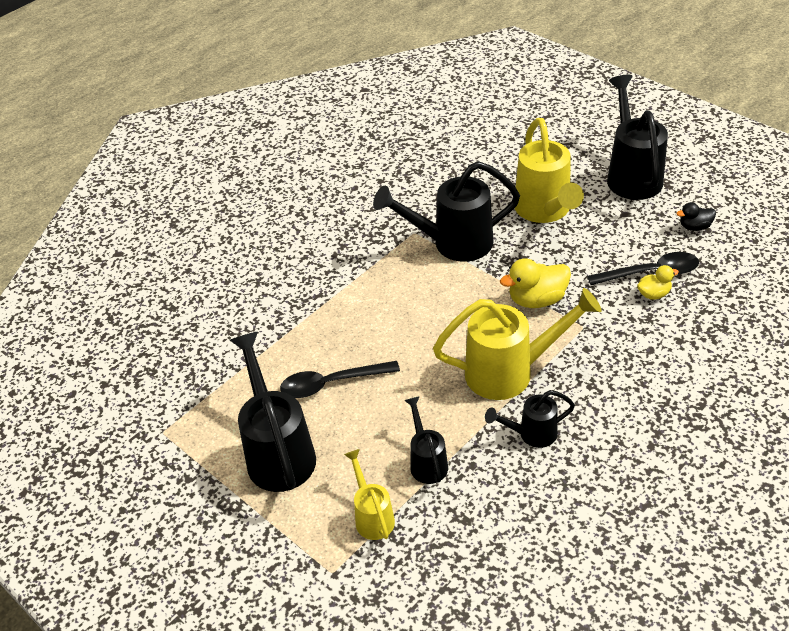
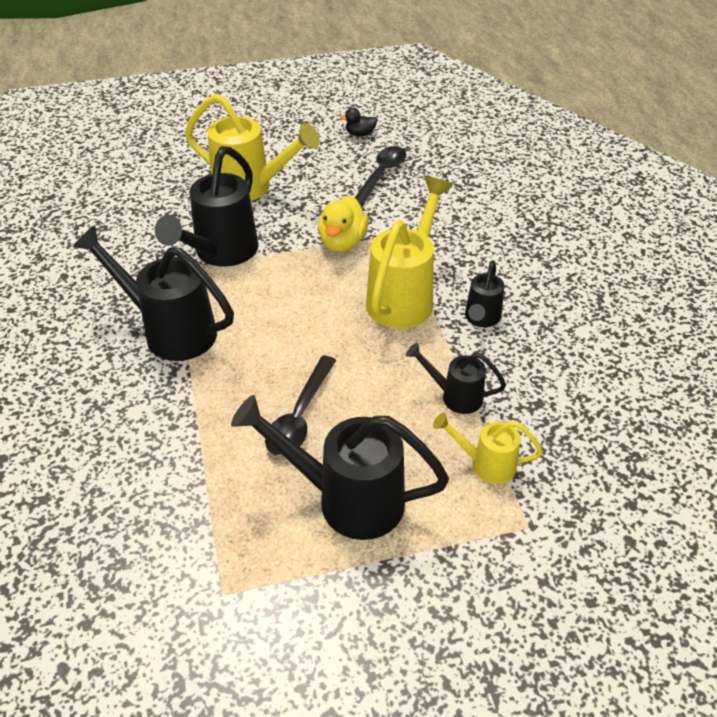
camera: 60 degrees left, 0 degrees up
(631, 174) = (269, 130): black watering can -> black watering can (170, 330)
(654, 294) = (403, 186): yellow duck -> none
(695, 227) = (360, 134): black duck -> black duck turned 60 degrees clockwise

